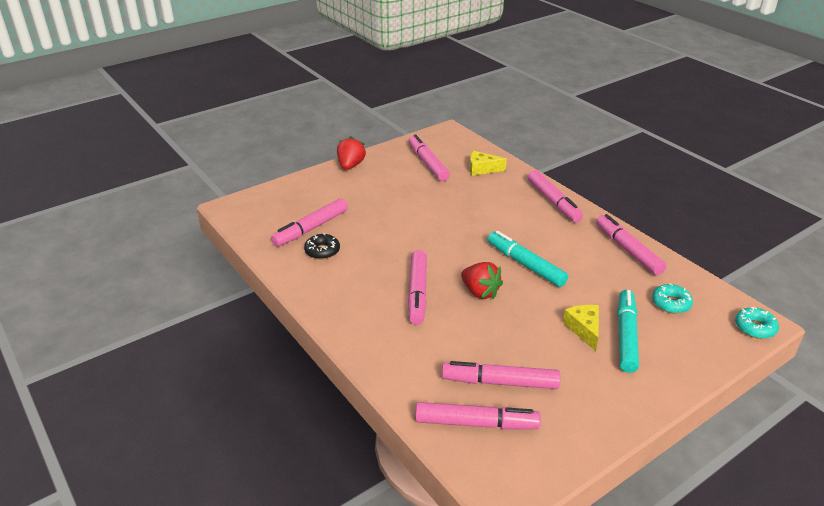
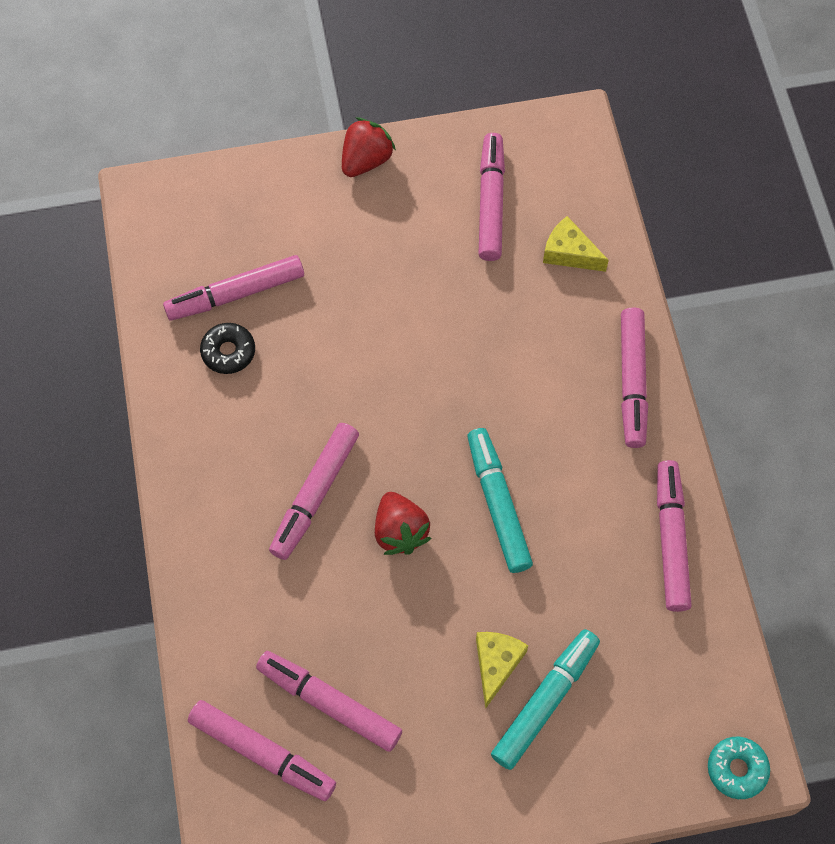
camera: 25 degrees right, 30 degrees up
(671, 303) = (653, 672): turquoise donut -> none

